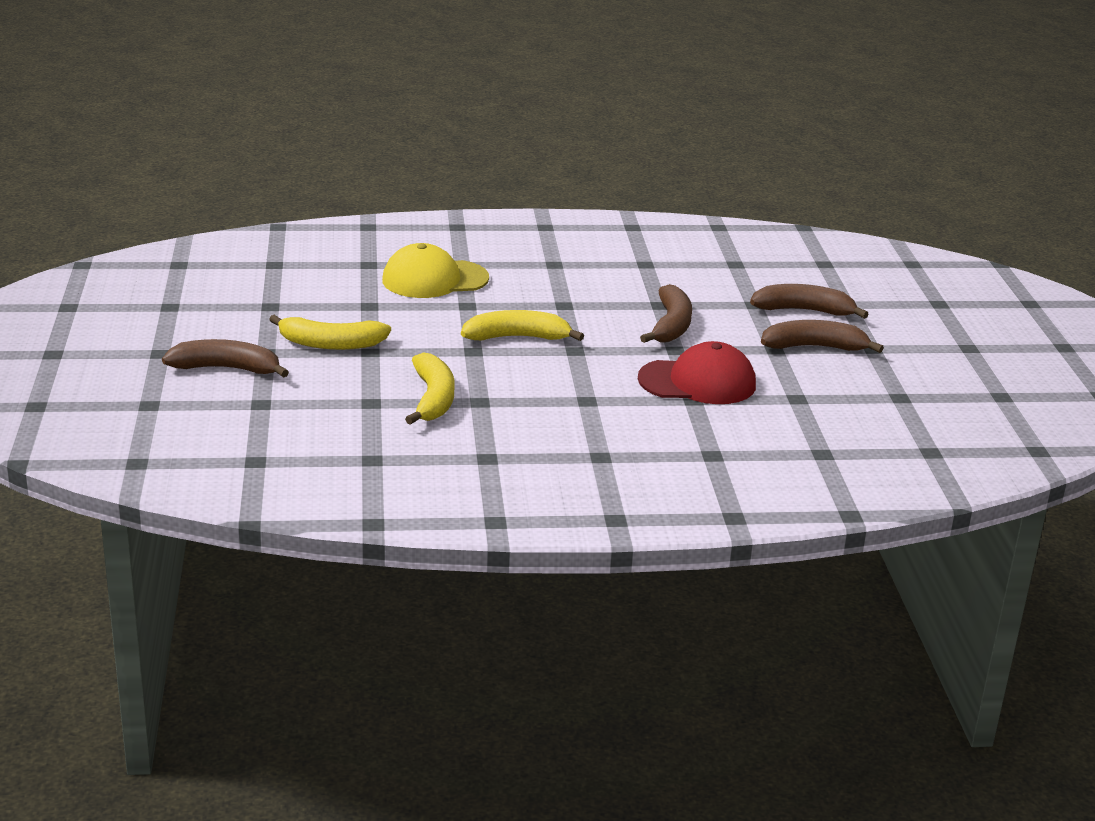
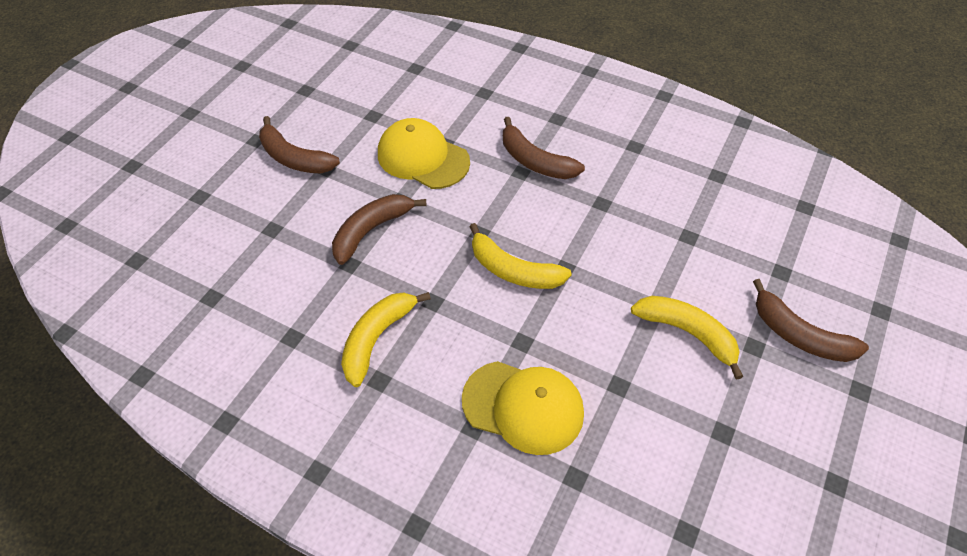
camera: 145 degrees left, 25 degrees up
(433, 399) = (636, 220): yellow banana -> yellow banana (376, 339)
(697, 382) = (423, 158): red cap -> yellow cap
(804, 310) = (244, 203): brown banana -> brown banana (535, 161)

